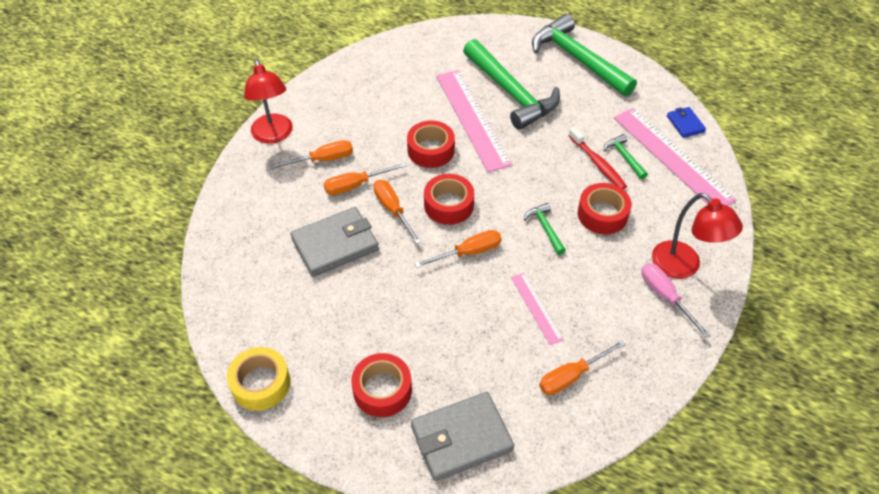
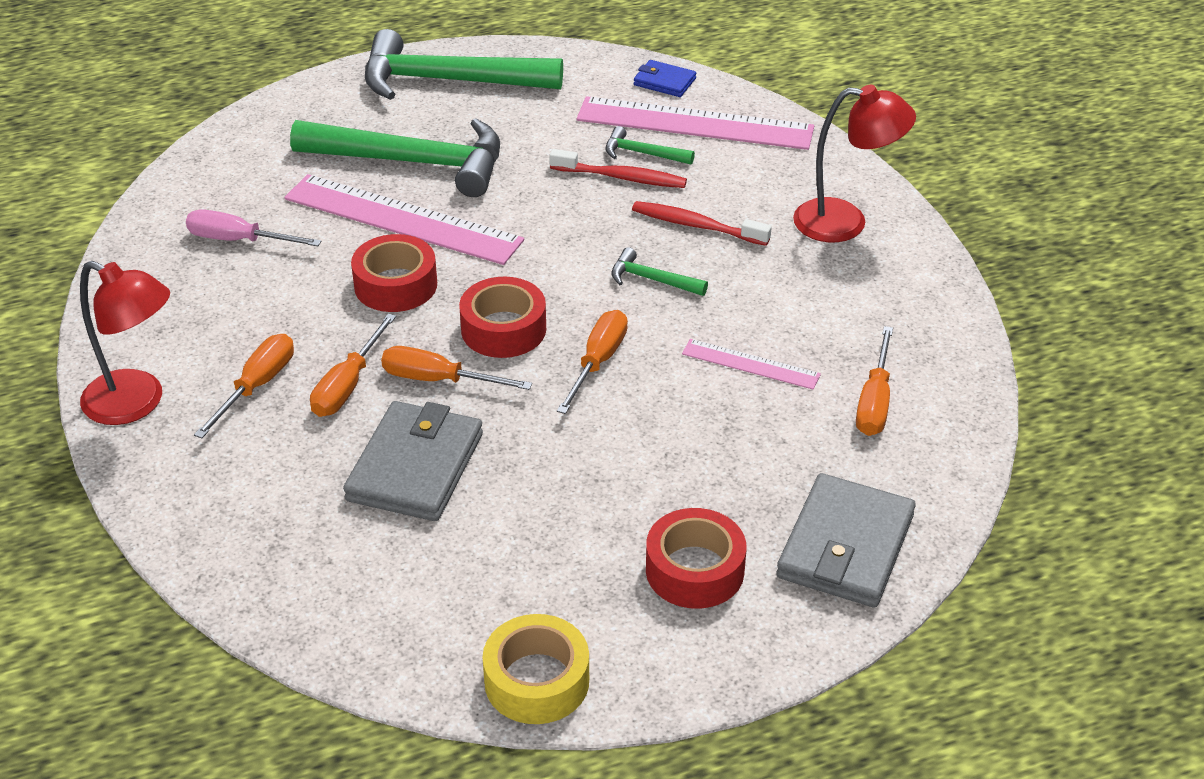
camera: 45 degrees left, 10 degrees down
(602, 214) = (696, 225): red tape -> red toothbrush
(665, 297) = (865, 262): pink screwdriver -> pink screwdriver (239, 240)

